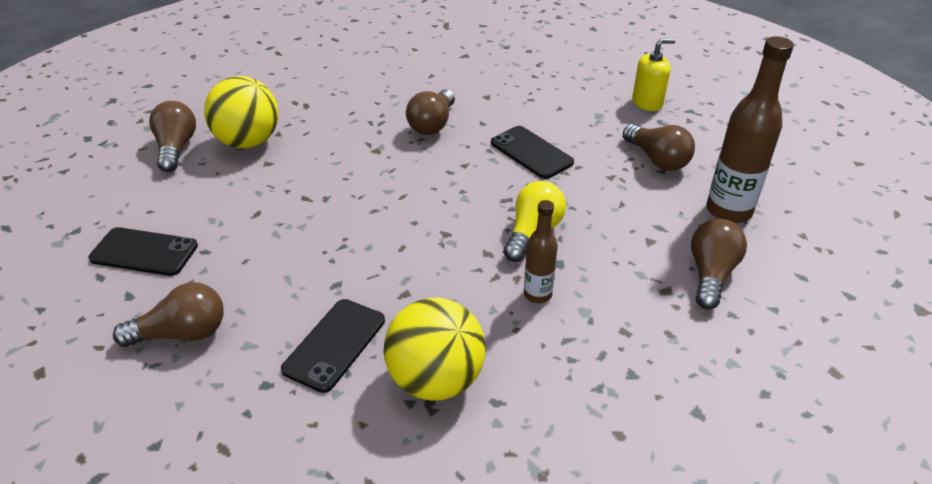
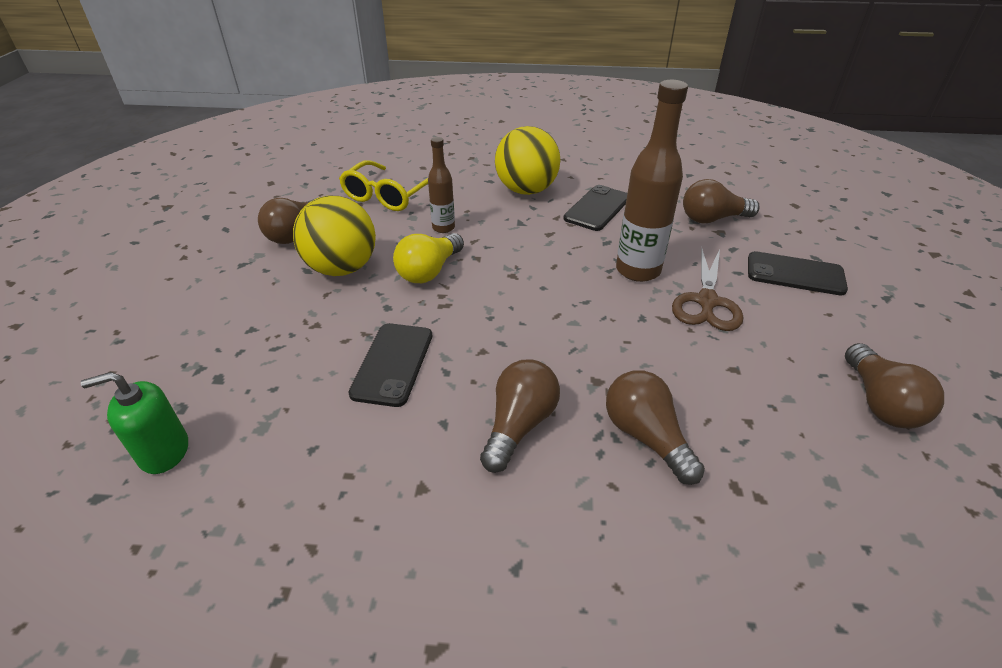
camera: 175 degrees left, 0 degrees up
(248, 142) = (783, 408): yellow ball -> yellow ball (342, 268)
(258, 216) = (707, 301): none -> brown scissors
(531, 153) = (393, 364): black phone -> black phone turned 45 degrees clockwise
(638, 352) = (388, 195): none -> yellow glasses
(647, 102) = (164, 451): yellow soap dispenser -> green soap dispenser
(657, 159) = (243, 344): brown light bulb -> brown light bulb (646, 437)
(728, 211) = (226, 280): brown bottle -> brown bottle (638, 270)

